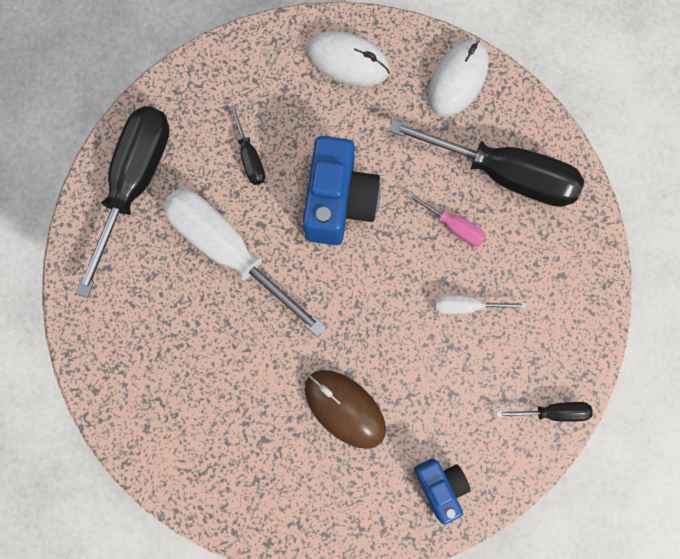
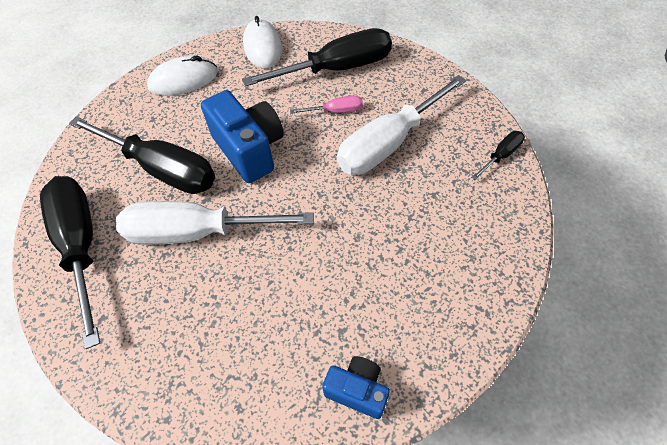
camera: 40 degrees left, 20 degrees down
(249, 157) = (161, 169): black screwdriver -> black screwdriver, size x2.23
(344, 408) = (377, 260): brown mouse -> none
(440, 486) = (489, 251): blue camera -> blue camera (357, 390)
(467, 306) = (389, 143): white screwdriver -> white screwdriver, size x2.23

